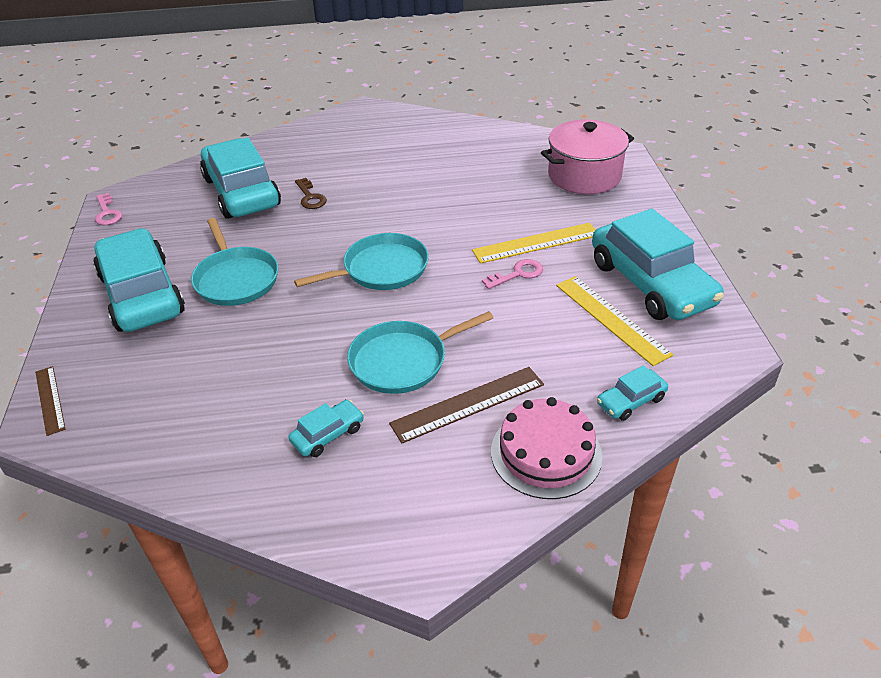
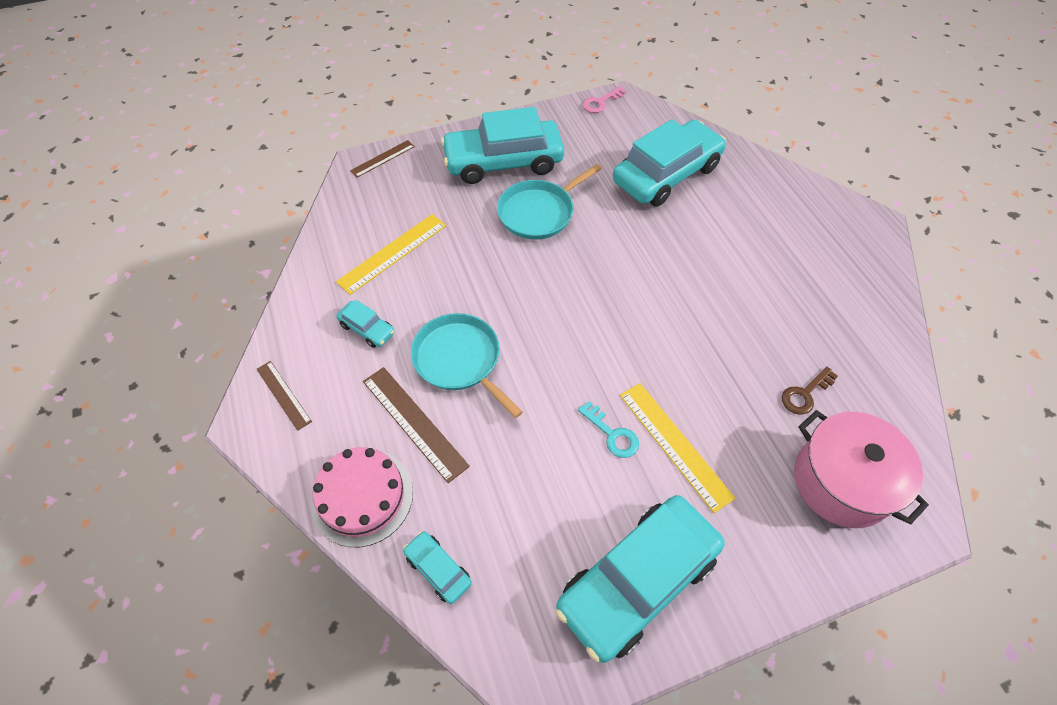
camera: 75 degrees right, 15 degrees up
(141, 294) = (503, 162): turquoise car -> turquoise car turned 150 degrees counterclockwise
(310, 197) = (679, 226): brown key -> brown key (805, 394)
(381, 269) = (584, 312): turquoise pan -> none
(393, 522) = (283, 395): none -> brown ruler
(517, 274) = (612, 434): pink key -> turquoise key
(611, 319) = (561, 539): yellow ruler -> yellow ruler (392, 253)

